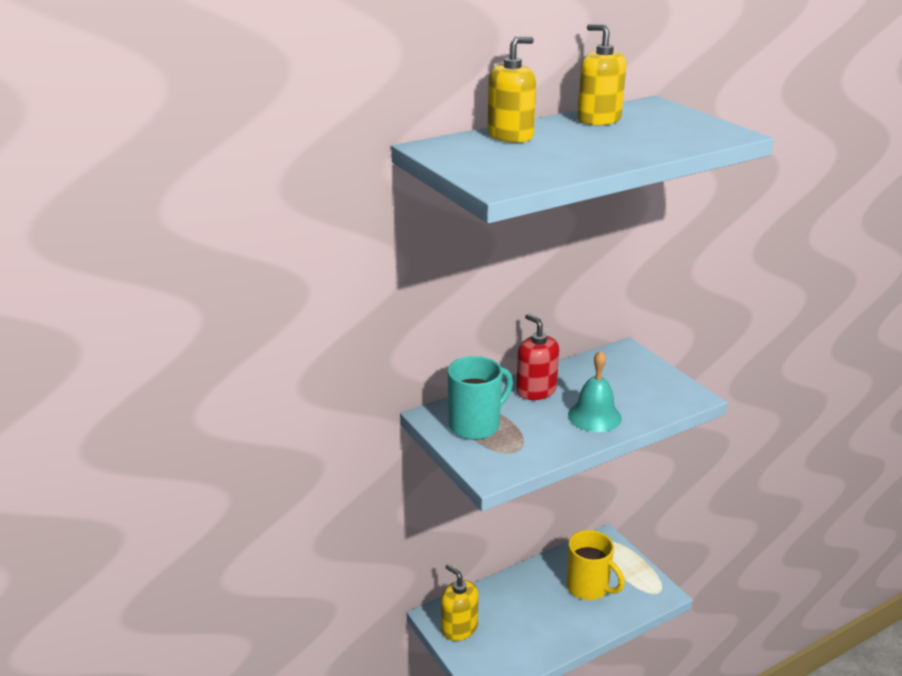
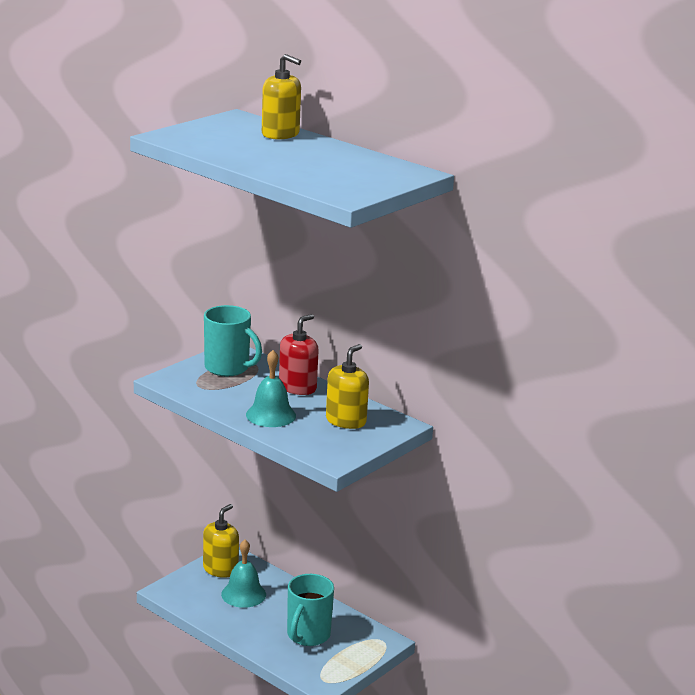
camera: 70 degrees right, 5 degrees down
(509, 619) = (243, 594): none -> turquoise bell
(588, 587) = (307, 635): yellow mug -> turquoise mug
(599, 119) = (349, 157): yellow soap dispenser -> yellow soap dispenser (346, 421)

